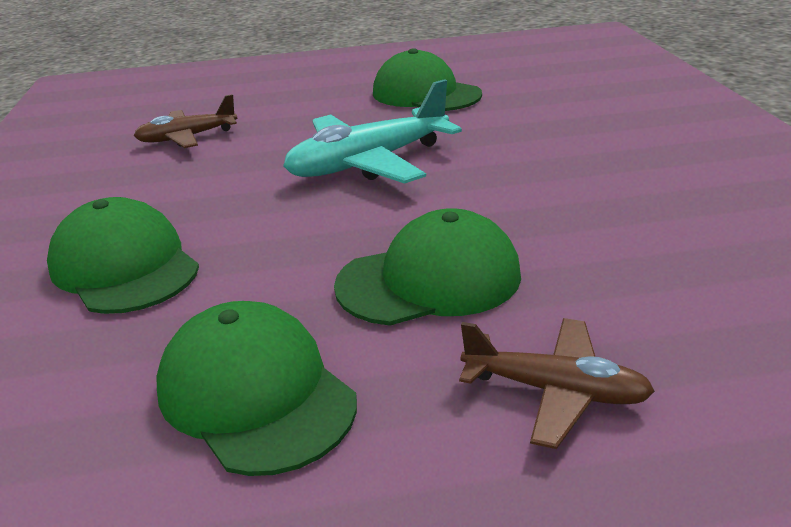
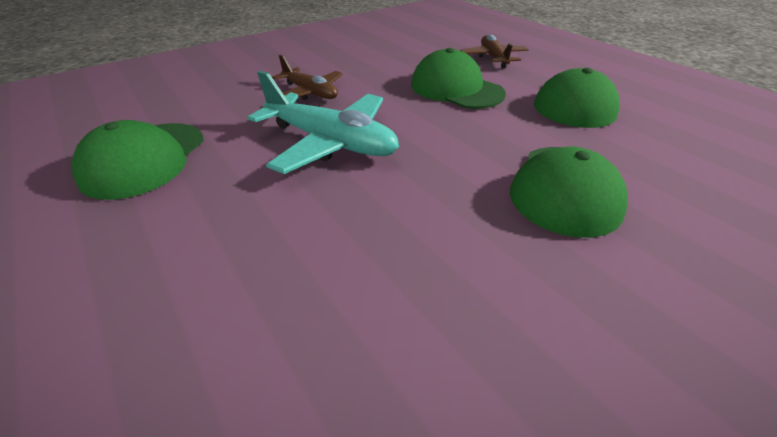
camera: 120 degrees left, 10 degrees up
(187, 138) = (318, 305): brown plane -> brown plane (310, 92)

